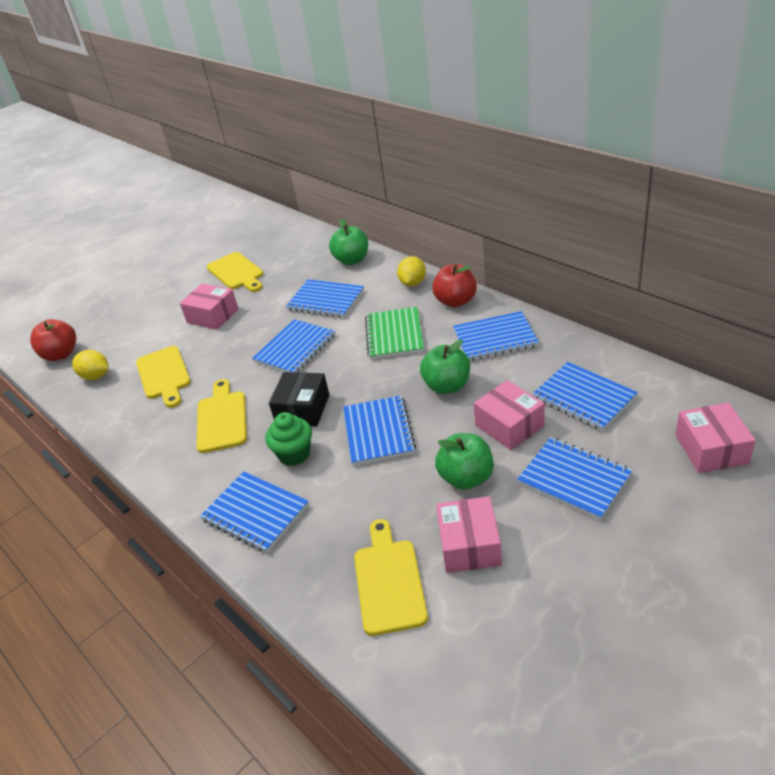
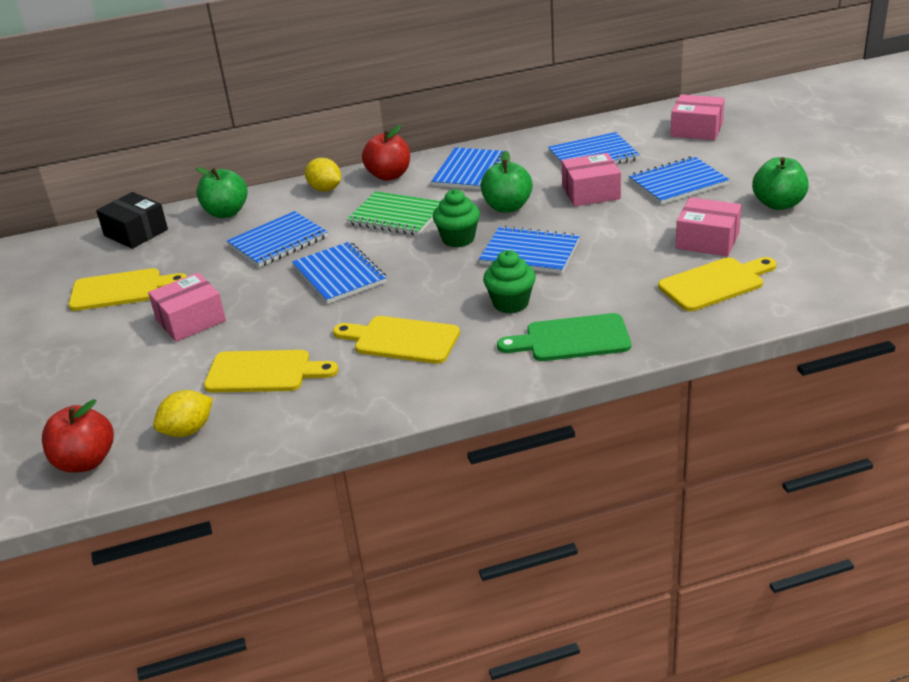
camera: 65 degrees left, 5 degrees down
(255, 513) = (571, 339): blue notebook -> green cutting board
(303, 409) = (448, 287): black box -> black box (136, 232)
(378, 382) = (458, 239): none -> green cupcake
(389, 581) = (715, 283): yellow cutting board -> yellow cutting board turned 135 degrees clockwise
(466, 478) = (632, 225): green apple -> green apple (778, 204)

